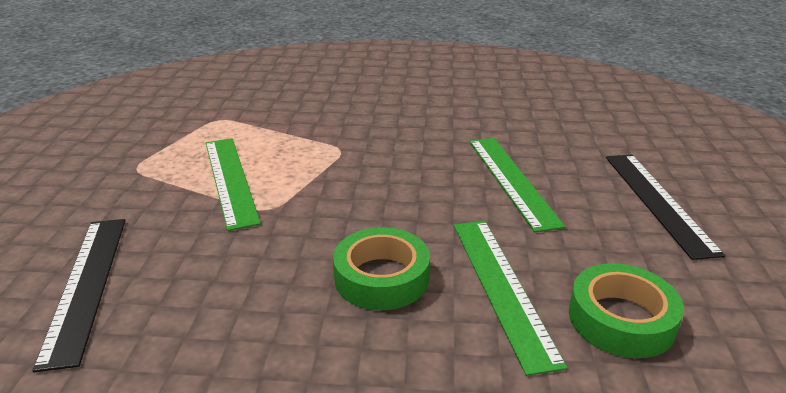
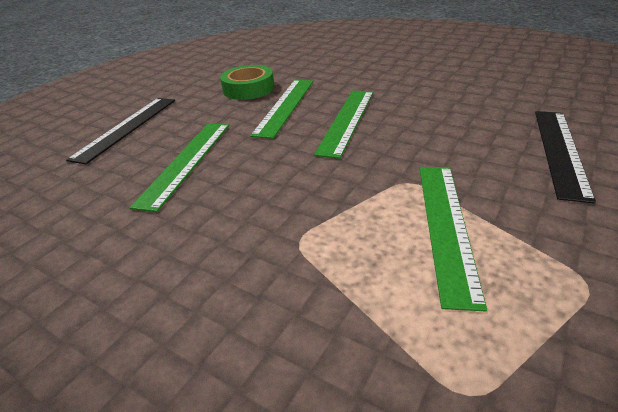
camera: 150 degrees left, 5 degrees up
(381, 277) = (347, 121): green tape -> green ruler

